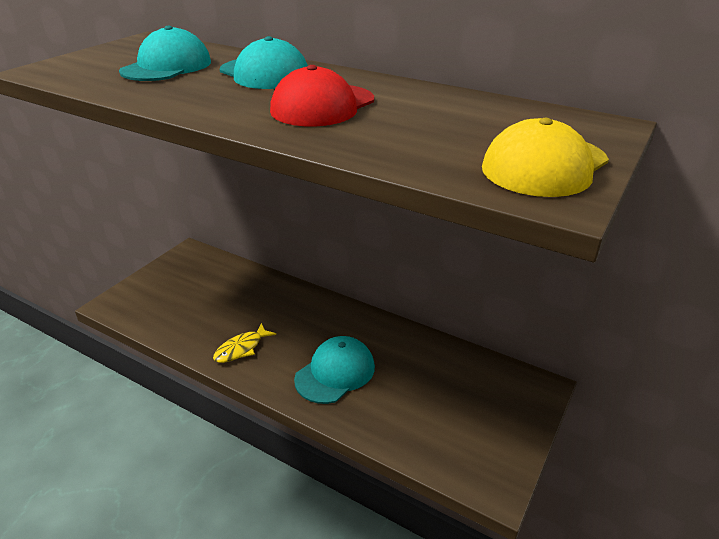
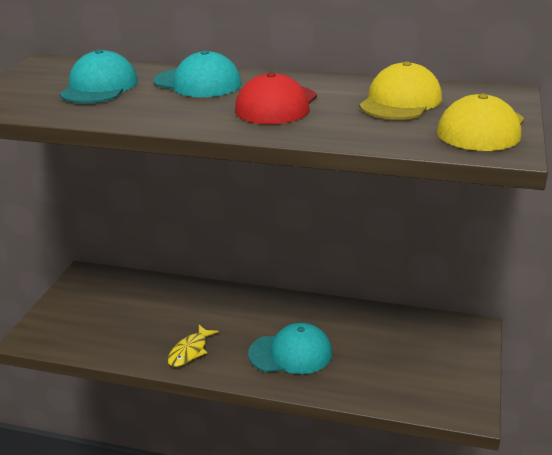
camera: 15 degrees left, 5 degrees down
(335, 373) = (290, 353): turquoise cap -> turquoise cap turned 60 degrees clockwise
(466, 119) = (400, 101): none -> yellow cap

